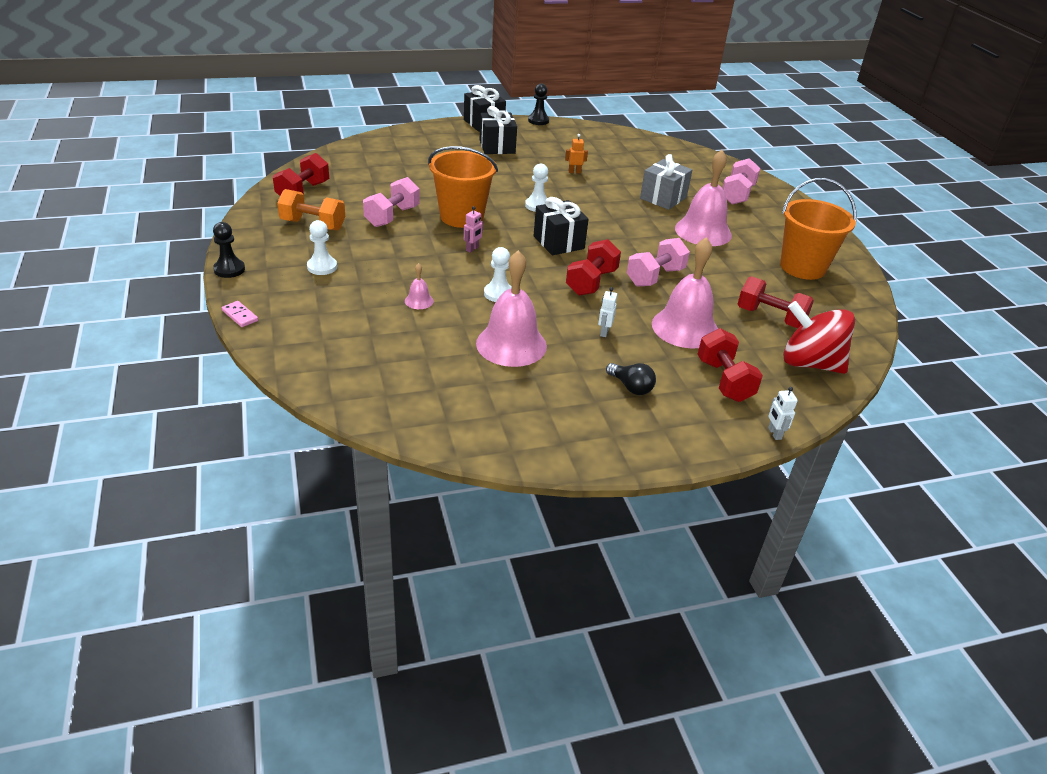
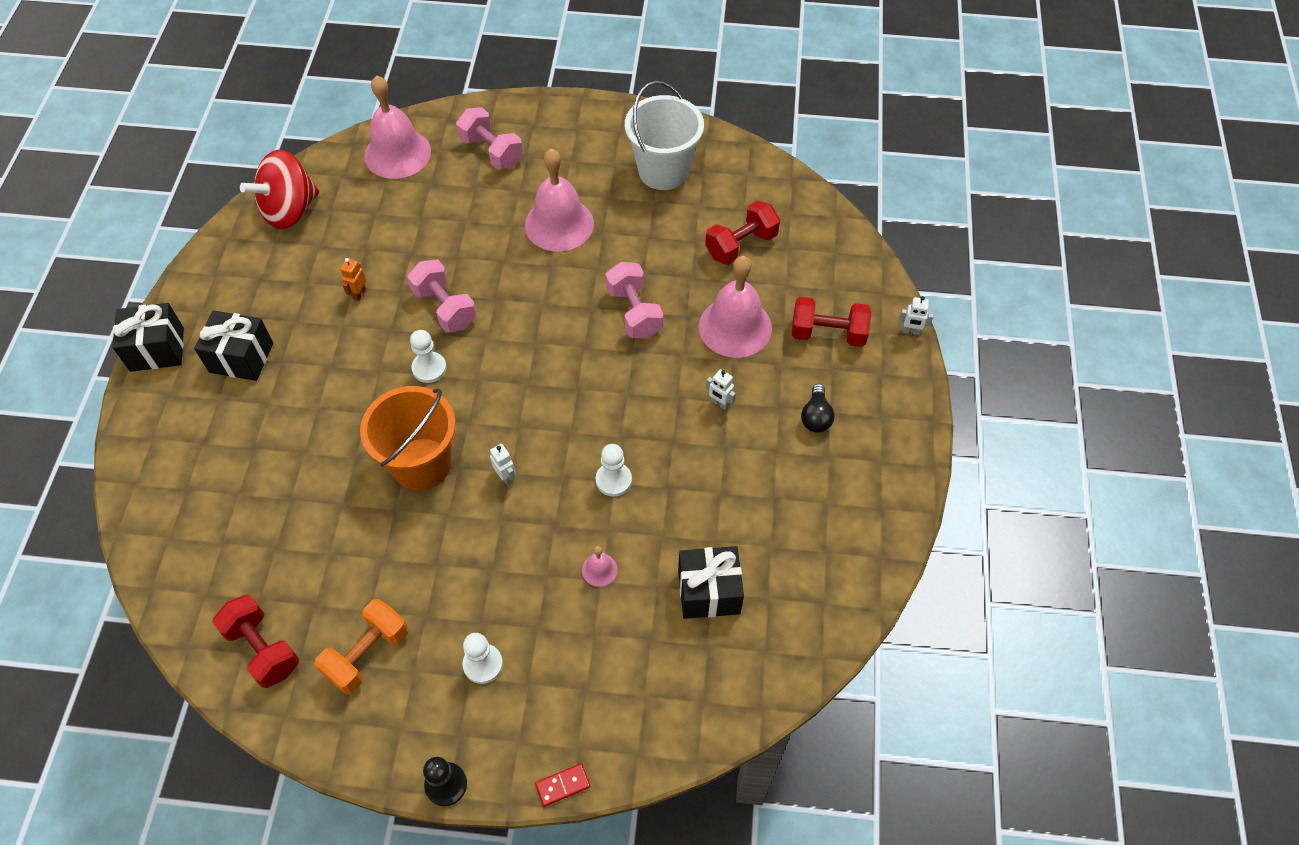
camera: 65 degrees left, 20 degrees up
(240, 315) = (563, 785): pink domino -> red domino
(392, 216) = (386, 547): pink dumbbell -> pink dumbbell (445, 308)
(472, 249) = (505, 476): pink robot -> white robot
(511, 344) = (714, 500): pink bell -> pink bell (397, 153)
(538, 120) = (184, 278): black pawn -> none
(558, 242) = (526, 378): black gift -> black gift (709, 591)
(591, 282) = (623, 378): red dumbbell -> none
(631, 387) = (816, 417): black light bulb -> black light bulb turned 120 degrees clockwise
(663, 198) = (468, 228): grey gift -> none
(802, 267) = (663, 171): orange bucket -> white bucket
(809, 363) = (822, 252): red spinning top -> red spinning top (290, 210)

